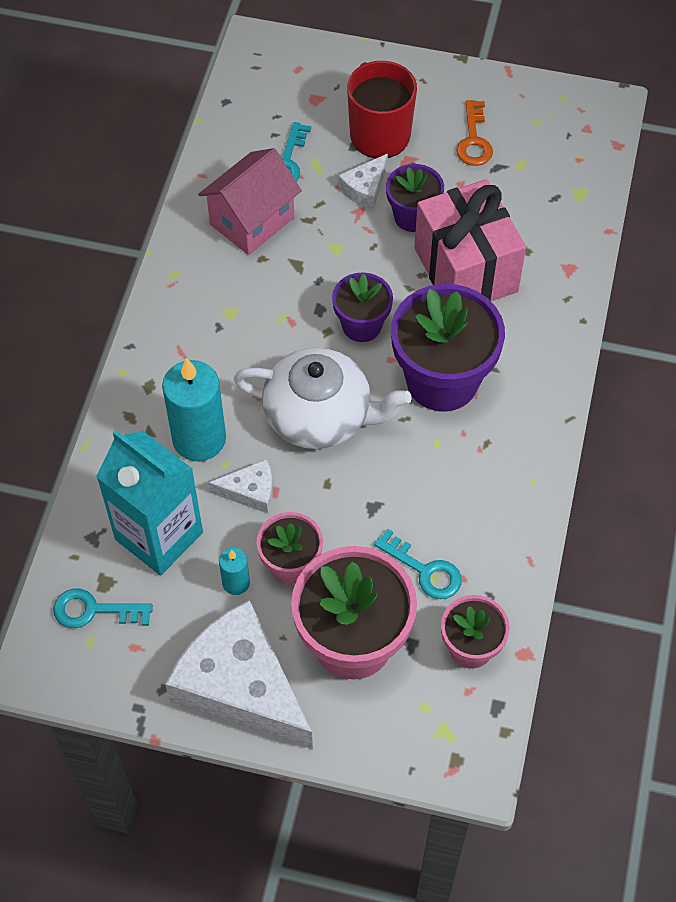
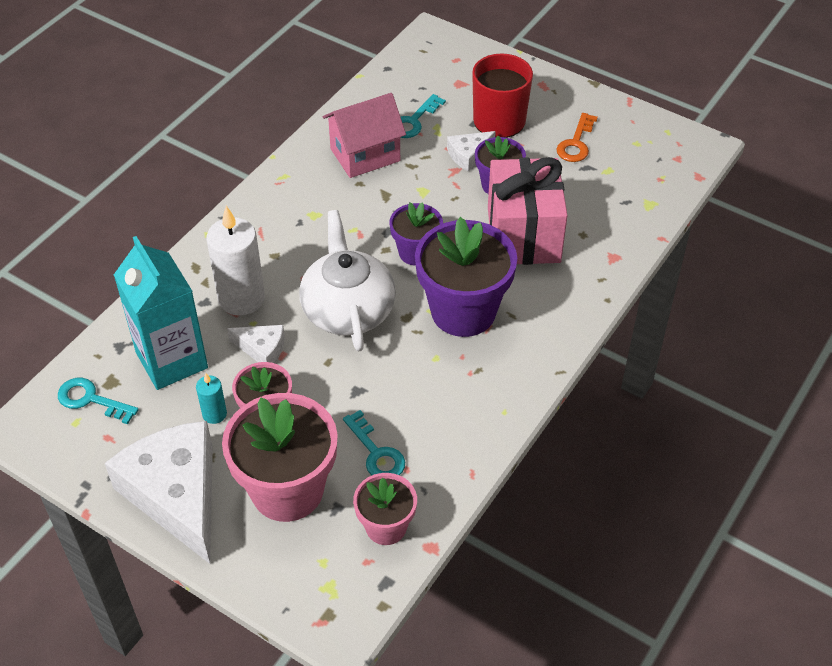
camera: 20 degrees right, 10 degrees down
(199, 439) = (241, 298): turquoise candle -> white candle
(320, 416) = (348, 309): white teapot -> white teapot turned 135 degrees counterclockwise

